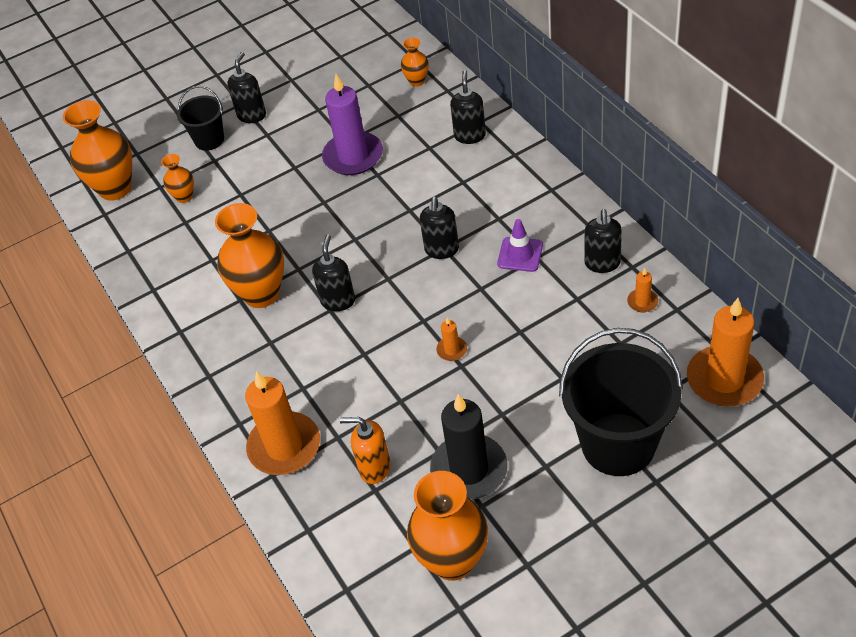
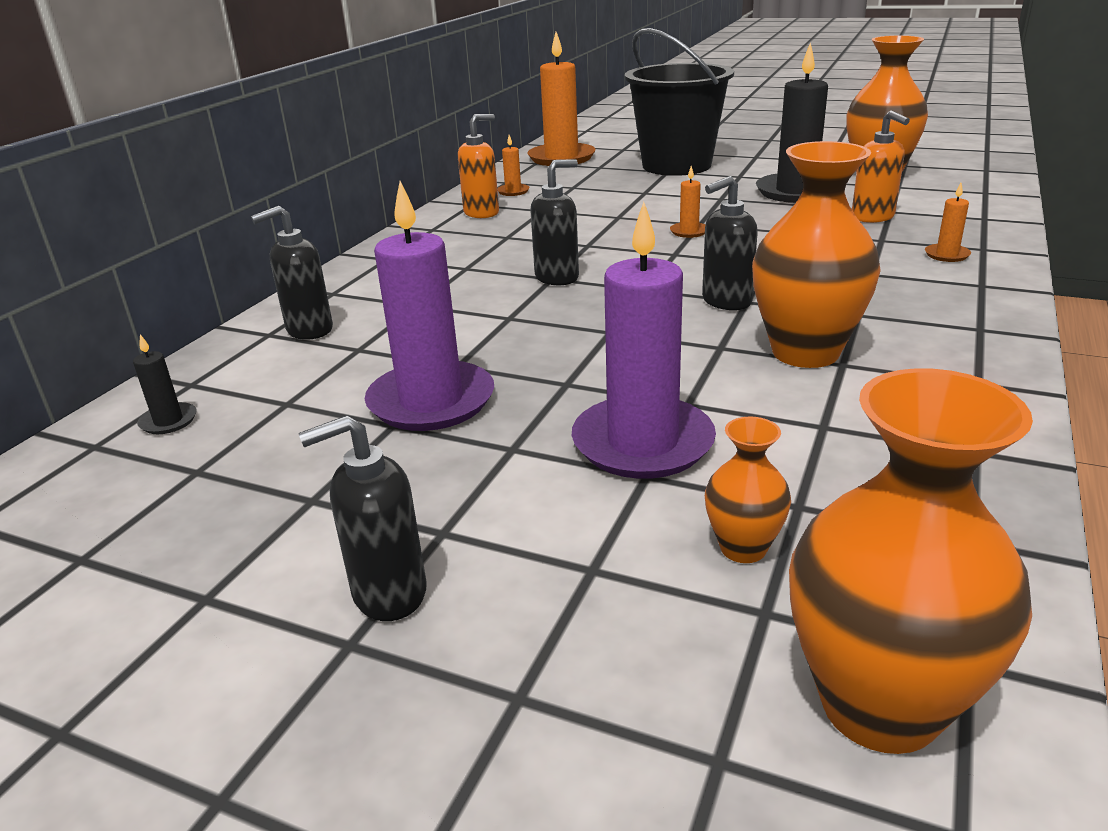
camera: 130 degrees left, 20 degrees down
(209, 140) = (533, 621): black bucket -> none
(258, 203) = (643, 443): none -> purple candle
(284, 446) = (946, 255): orange candle -> orange candle, size x0.43
(417, 81) = (168, 421): orange vase -> black candle
(520, 254) = (513, 243): purple traffic cone -> none
(602, 263) = (482, 213): black soap dispenser -> orange soap dispenser

